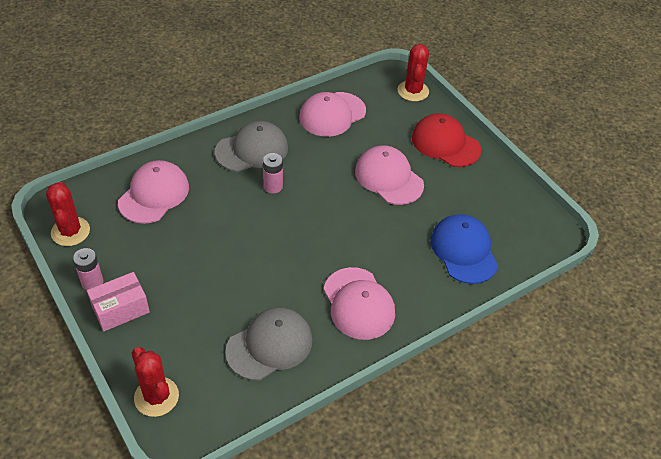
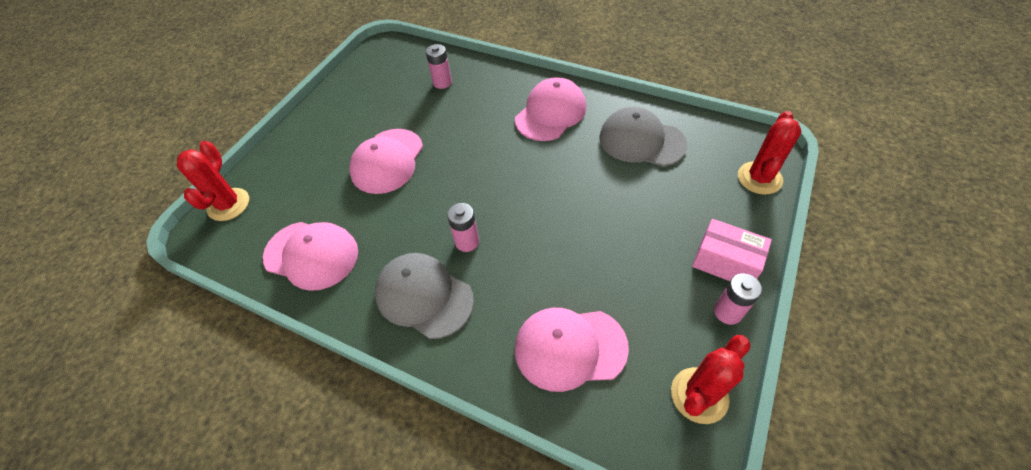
camera: 115 degrees left, 5 degrees up
(413, 91) = (228, 204): red cactus -> red cactus turned 60 degrees counterclockwise
(445, 143) = (309, 144): red cap -> none
(463, 250) = (442, 82): blue cap -> pink battery

